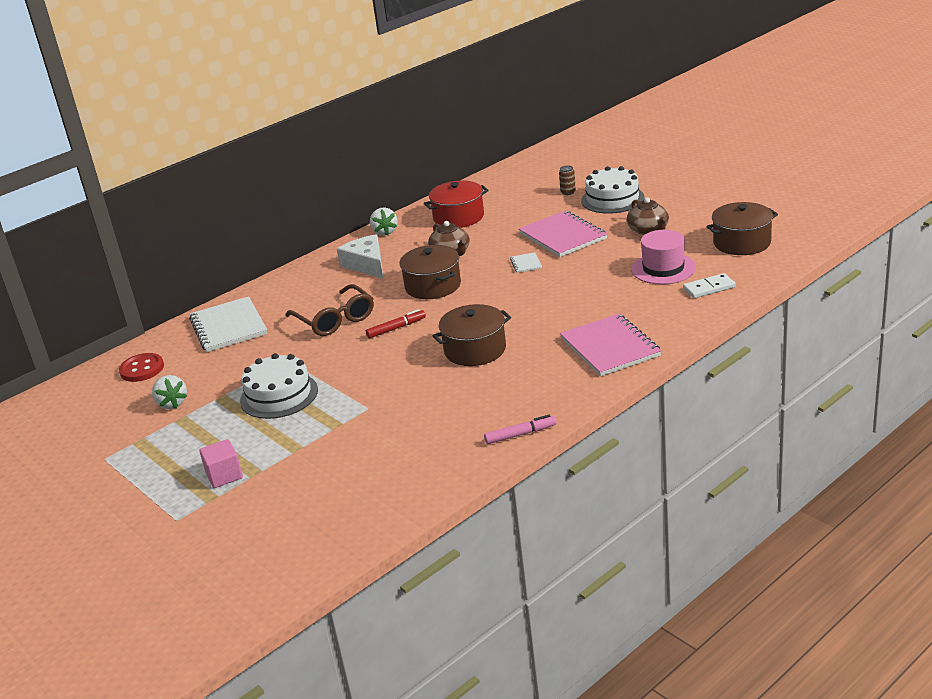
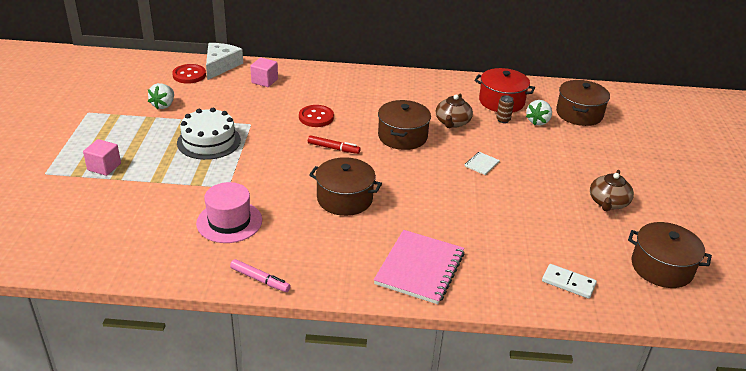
camera: 40 degrees right, 5 degrees up
(228, 327) = (264, 81): white notebook -> pink cube
(335, 320) = (316, 117): brown glasses -> red button
(366, 264) = (395, 95): white cheese -> white cheese (221, 66)
(384, 232) = (442, 81): white strawberry -> white strawberry (538, 121)
(529, 190) = (579, 114): none -> brown pot
(563, 236) = (541, 163): pink notebook -> none
(568, 192) = (603, 133): brown can -> brown can (503, 120)
(612, 199) = (625, 160): white cake -> none
(663, 268) = (564, 240): pink hat -> pink hat (229, 222)

